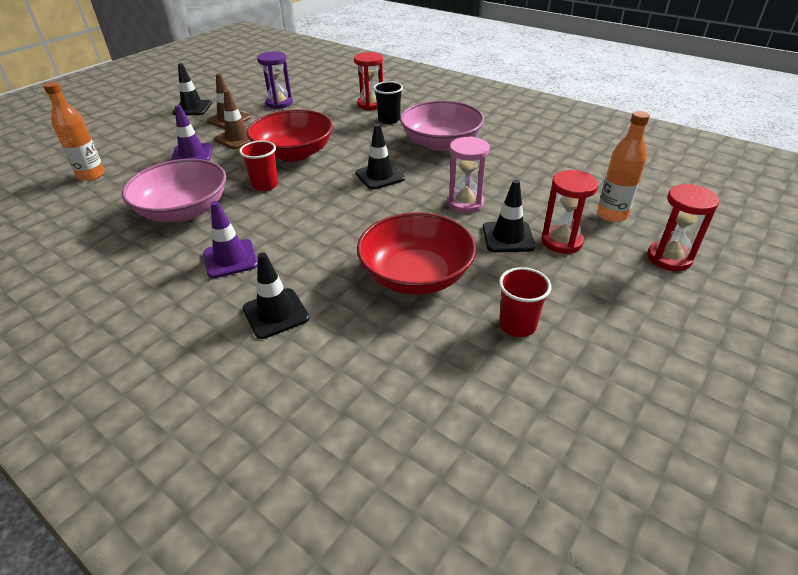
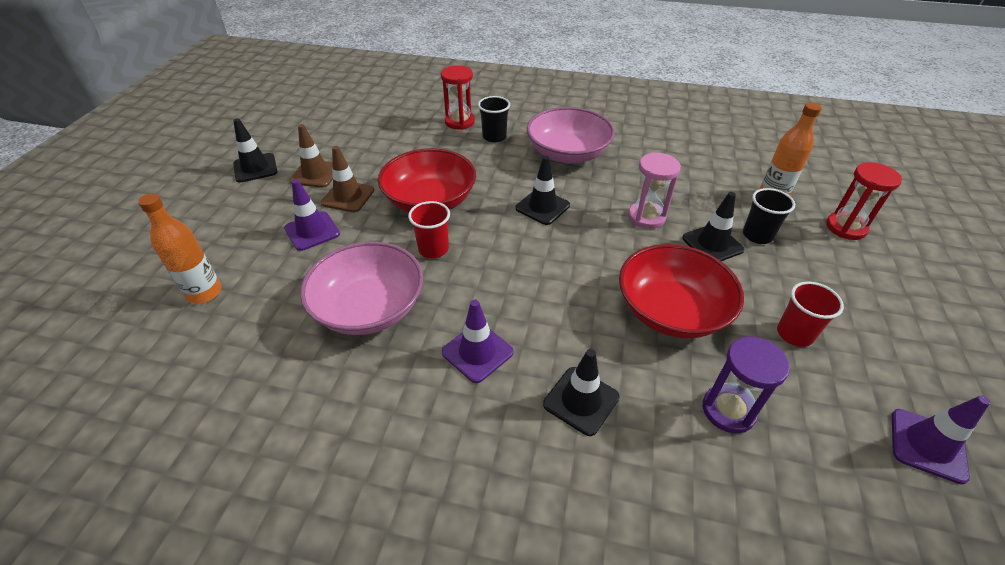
camera: 25 degrees left, 5 degrees up
(279, 103) = (357, 140): purple hourglass -> purple hourglass (728, 410)
(561, 241) = (757, 235): red hourglass -> black cup
(564, 453) = (927, 445): none -> purple traffic cone

